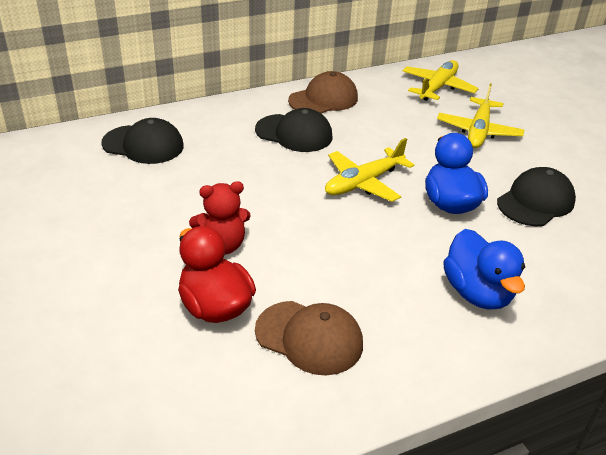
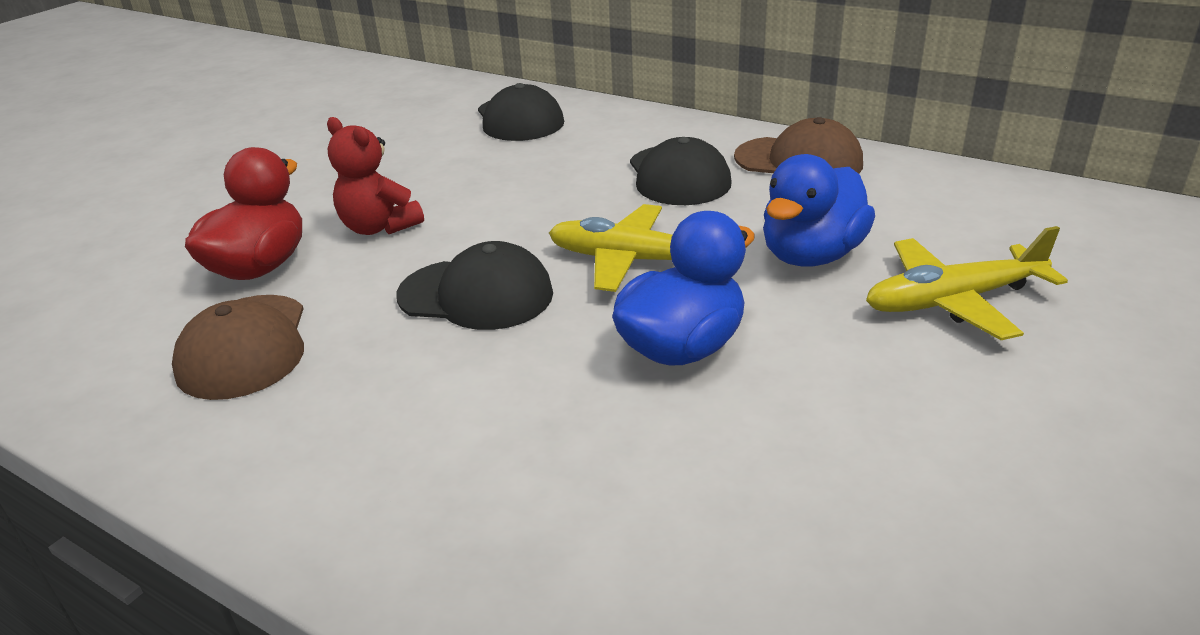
camera: 60 degrees right, 5 degrees down
(437, 87) = (1016, 220): yellow plane -> none
(477, 293) = (463, 455): blue duck -> blue duck (811, 255)
(535, 201) = (821, 435): black cap -> black cap (476, 295)

